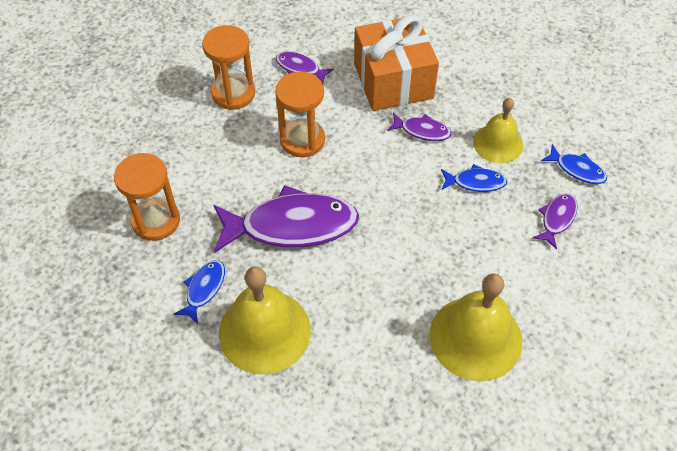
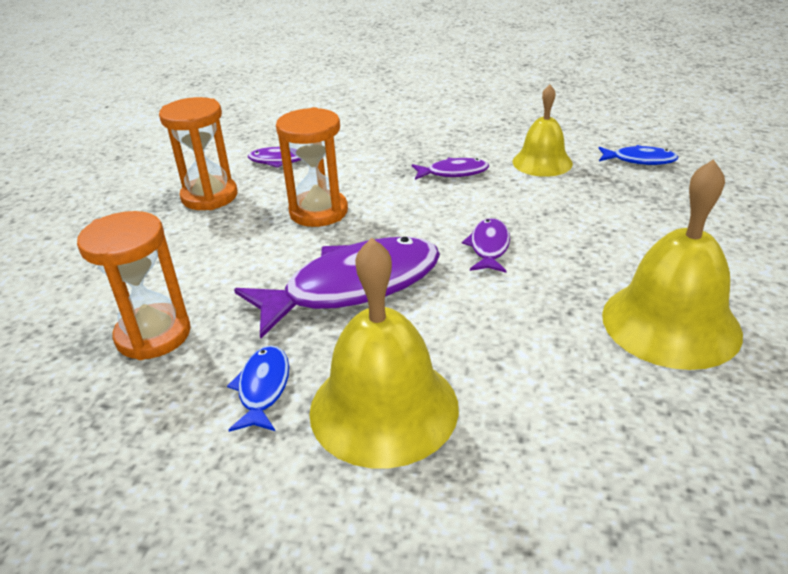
camera: 20 degrees left, 20 degrees down
(393, 81) = (393, 147): orange gift -> none
(475, 182) = (545, 194): blue fish -> none
(557, 219) = (657, 198): purple fish -> purple fish (489, 247)

